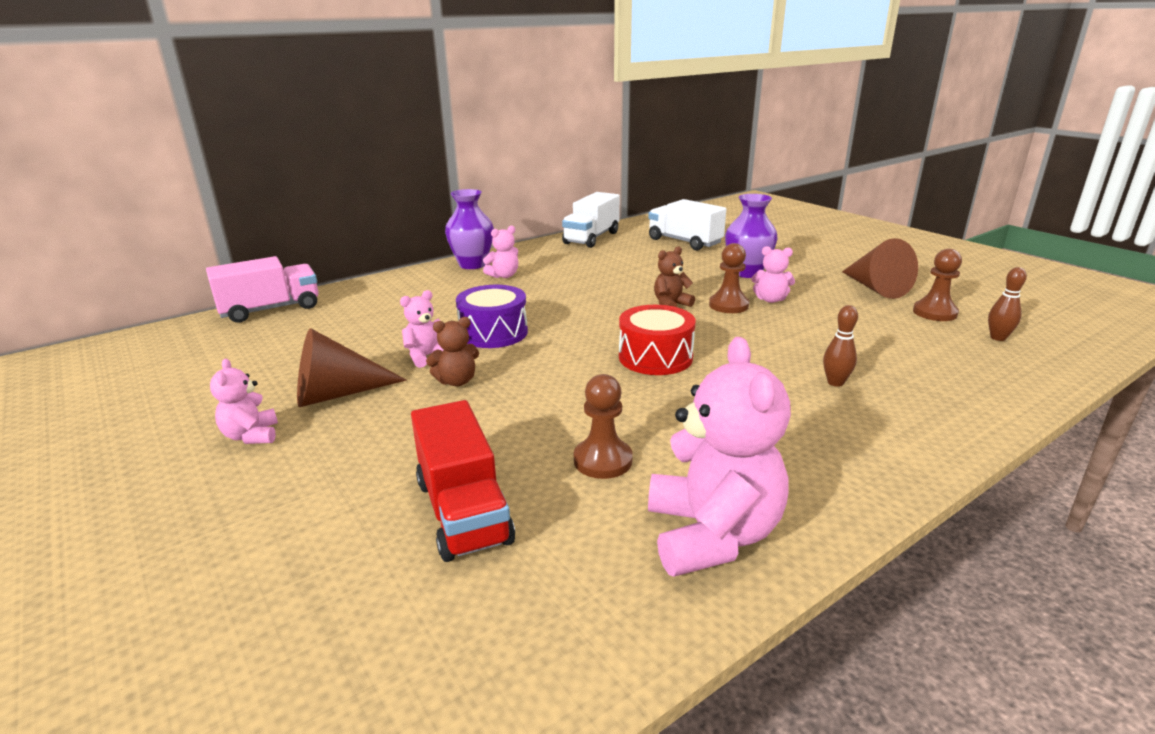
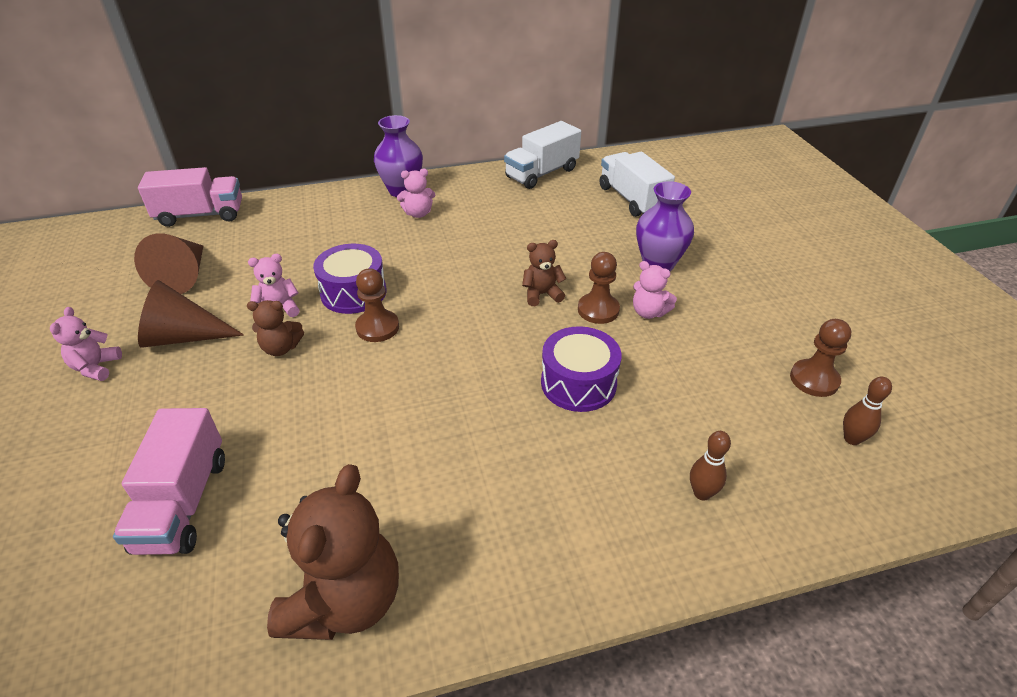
camera: 20 degrees right, 15 degrees up
(463, 511) = (183, 503): red truck -> pink truck
(603, 460) = (325, 483): brown pawn -> brown pawn (377, 327)
(655, 357) = (469, 366): red drum -> none
(712, 535) = (345, 601): pink teddy bear -> brown teddy bear
(761, 349) = (578, 383): none -> purple drum
(835, 382) = (612, 452): brown bowling pin -> brown bowling pin (702, 493)
(875, 288) = (780, 322): brown cone -> brown cone (184, 276)

